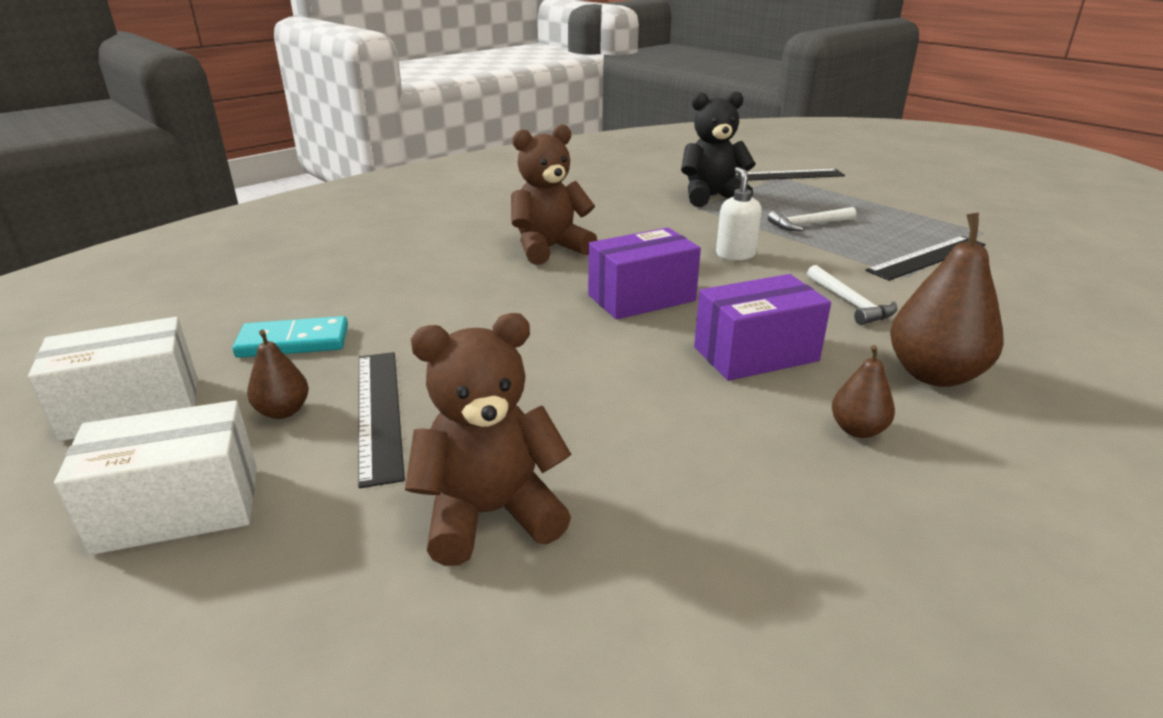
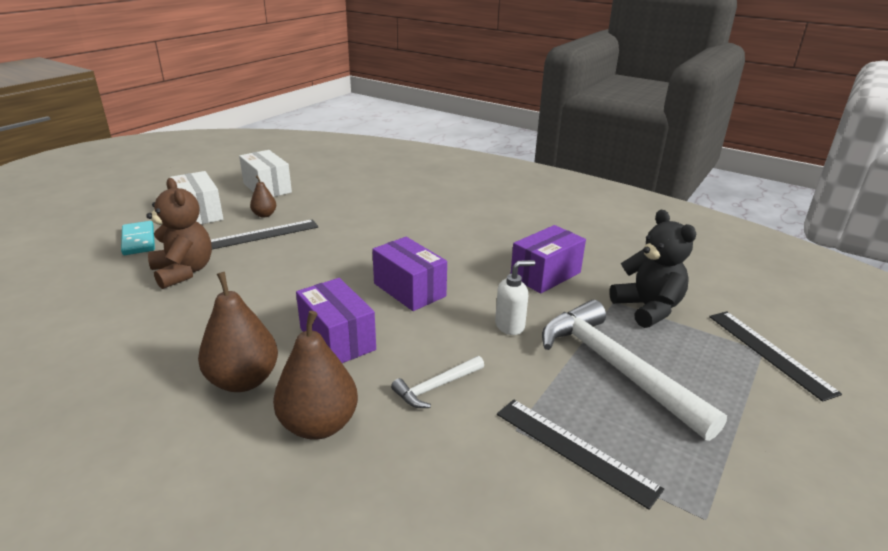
camera: 75 degrees right, 0 degrees up
(293, 342) = (326, 203): turquoise domino -> turquoise domino (139, 240)
(549, 249) = (475, 248): brown teddy bear -> none
(632, 224) = (545, 275): none -> purple box
(808, 224) = (616, 368): white hammer -> white hammer, size x2.12
(857, 430) = (243, 380): brown pear -> brown pear, size x1.91

